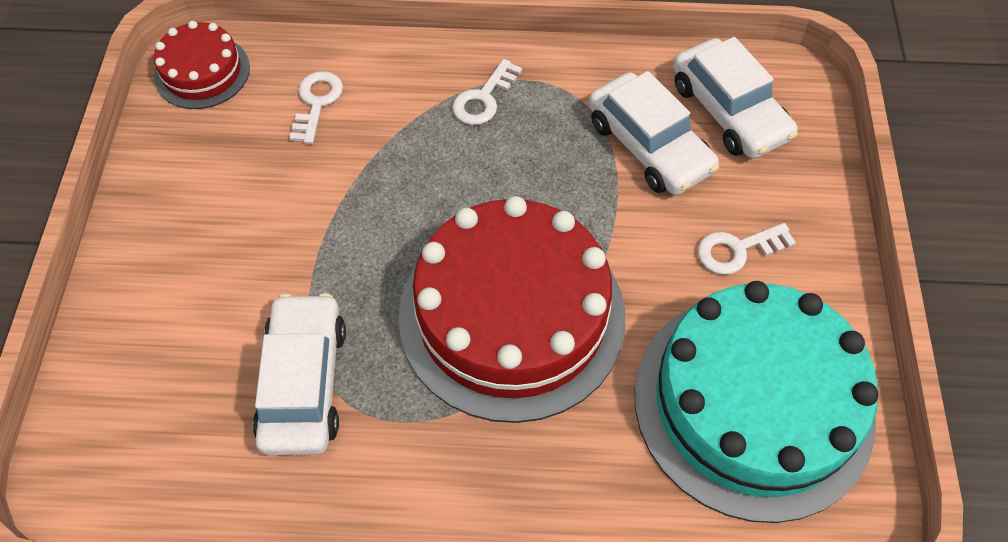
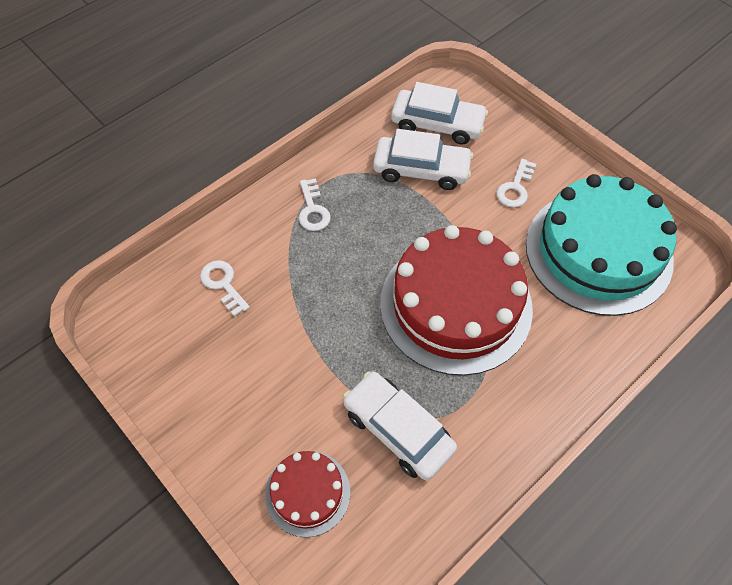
camera: 45 degrees left, 0 degrees up
(202, 72) = (130, 322): red cake -> red cake (307, 493)

